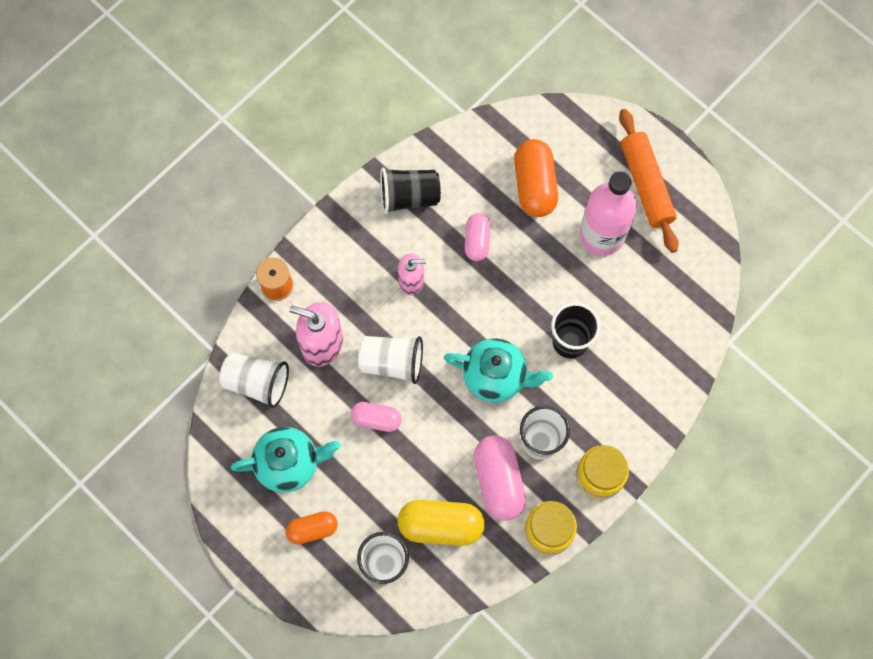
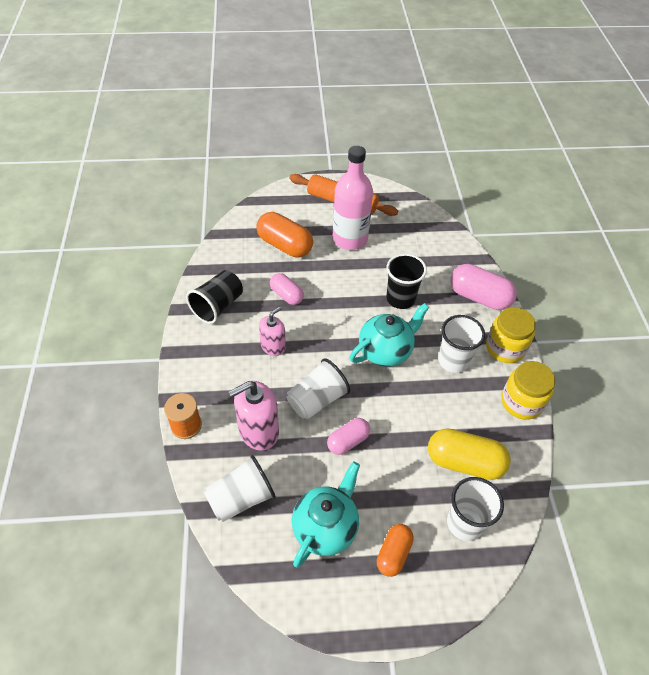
camera: 50 degrees left, 20 degrees down
(441, 525) = (464, 462): yellow capsule -> yellow capsule turned 60 degrees clockwise
(498, 481) = (461, 403): pink capsule -> pink capsule (479, 297)

